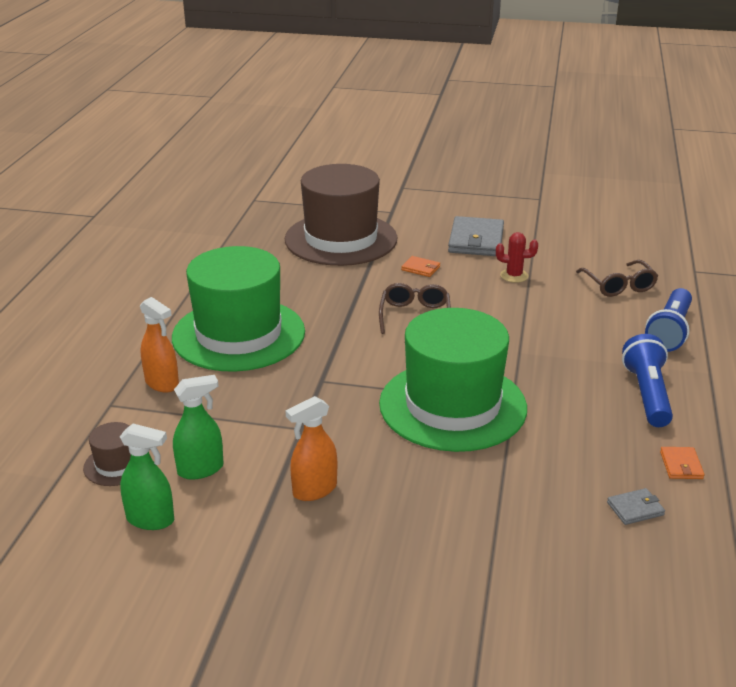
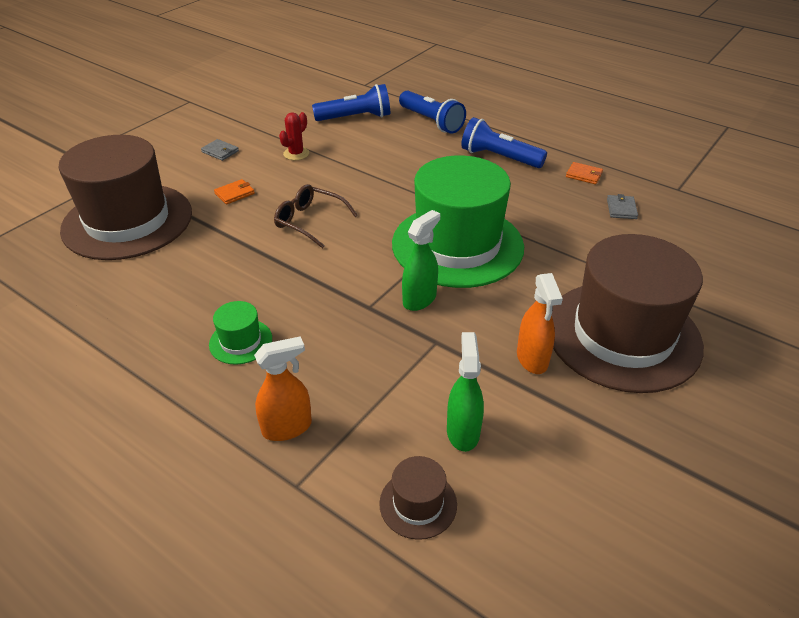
camera: 65 degrees left, 10 degrees up
(151, 519) = (527, 492): green spray bottle -> green spray bottle (419, 299)
(238, 334) = (241, 341): green hat -> green hat, size x0.41
(391, 546) = (622, 335): none -> brown hat
(476, 240) = (220, 151): grey wallet -> grey wallet, size x0.47
(619, 286) = (355, 117): brown glasses -> blue flashlight

